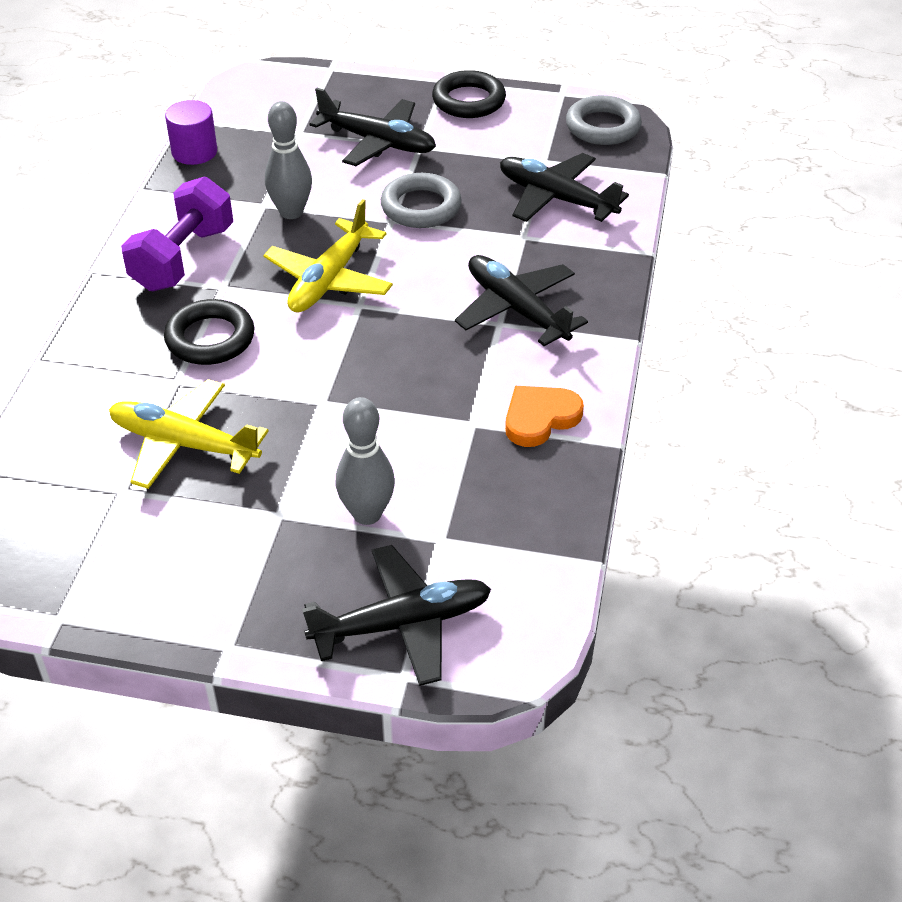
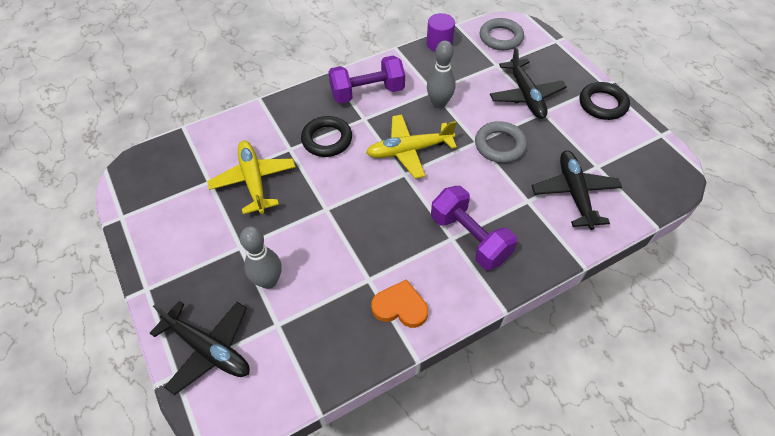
camera: 50 degrees right, 10 degrees up
(516, 309) = (470, 238): black plane -> purple dumbbell
(603, 126) = (659, 171): grey ring -> grey ring (501, 38)

